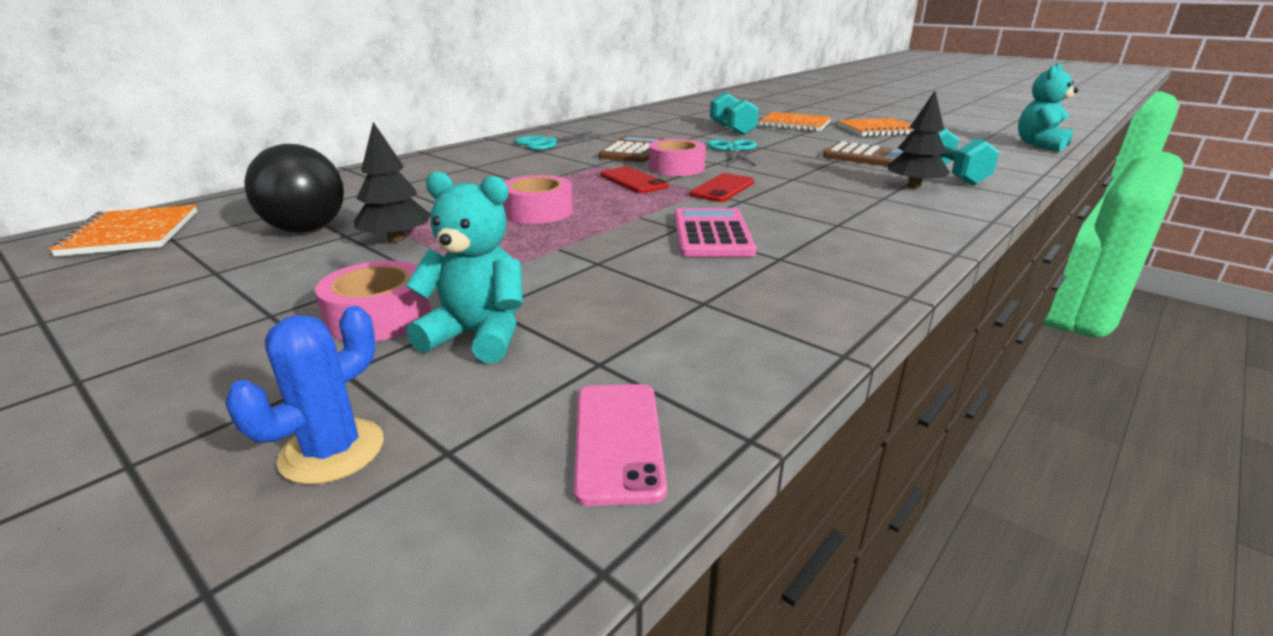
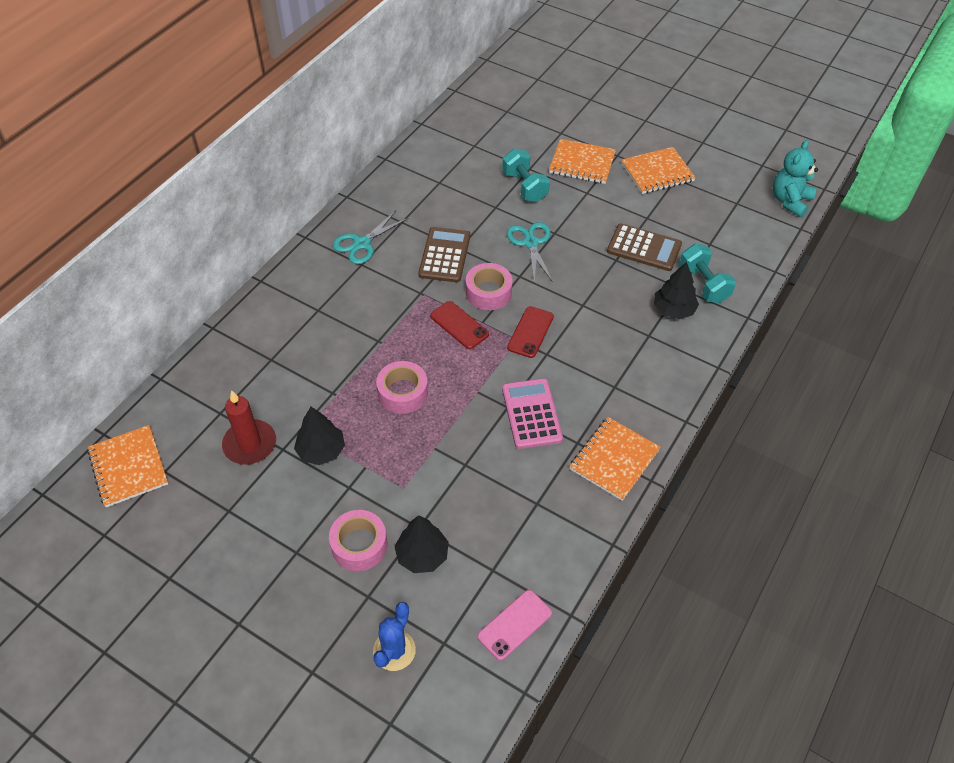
camera: 10 degrees left, 25 degrees up
(306, 229) = (250, 444): black ball -> red candle
(478, 336) = (422, 555): turquoise teddy bear -> black tree
(618, 440) = (514, 624): pink phone -> pink phone turned 60 degrees clockwise
(840, 275) = (614, 459): none -> orange notebook

